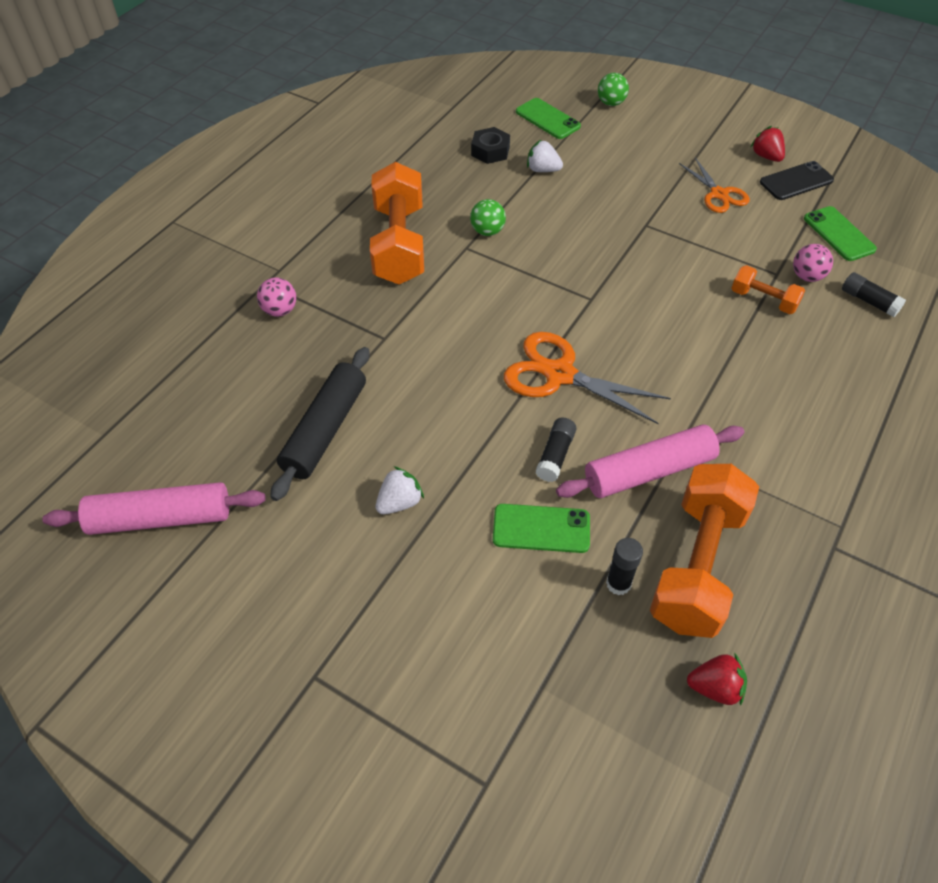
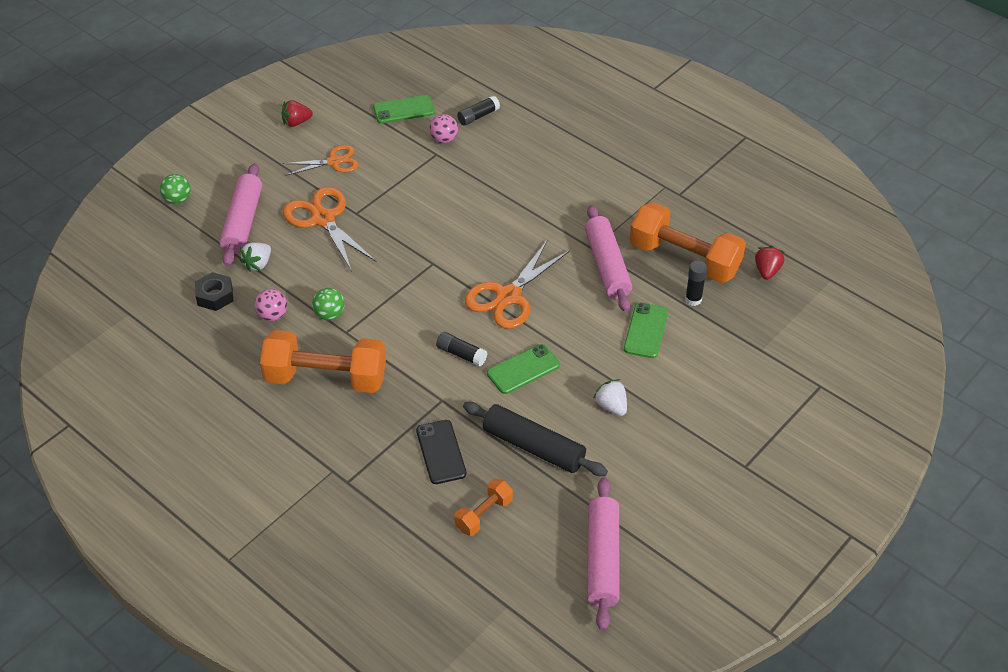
camera: 80 degrees left, 5 degrees down
(280, 310) = (387, 472): pink ball -> pink ball (272, 315)
(547, 119) = (183, 247): green phone -> green phone (523, 369)
(555, 455) = (584, 312): black glue stick -> black glue stick (461, 354)
(597, 149) = (243, 222): none -> pink rolling pin
(625, 202) = (323, 219): none -> orange scissors
(763, 300) = (462, 168): orange dumbbell -> orange dumbbell (483, 514)
(796, 181) = (334, 114): black phone -> black phone (441, 452)

